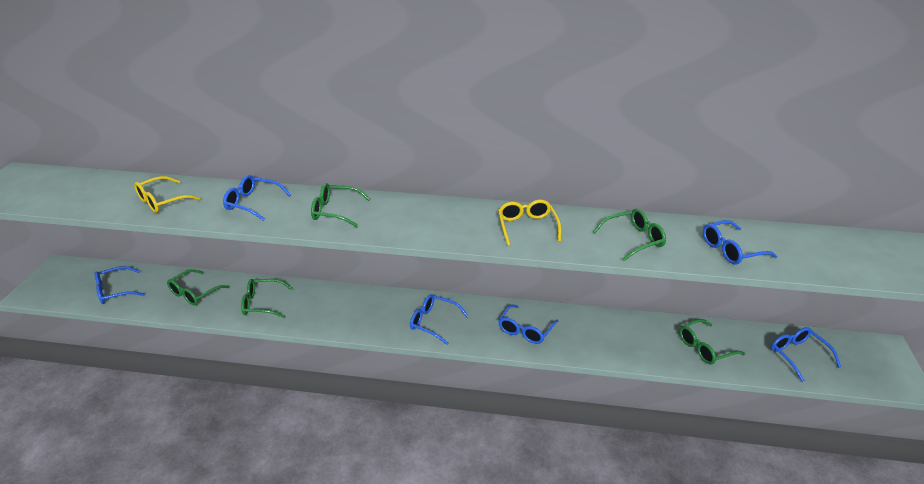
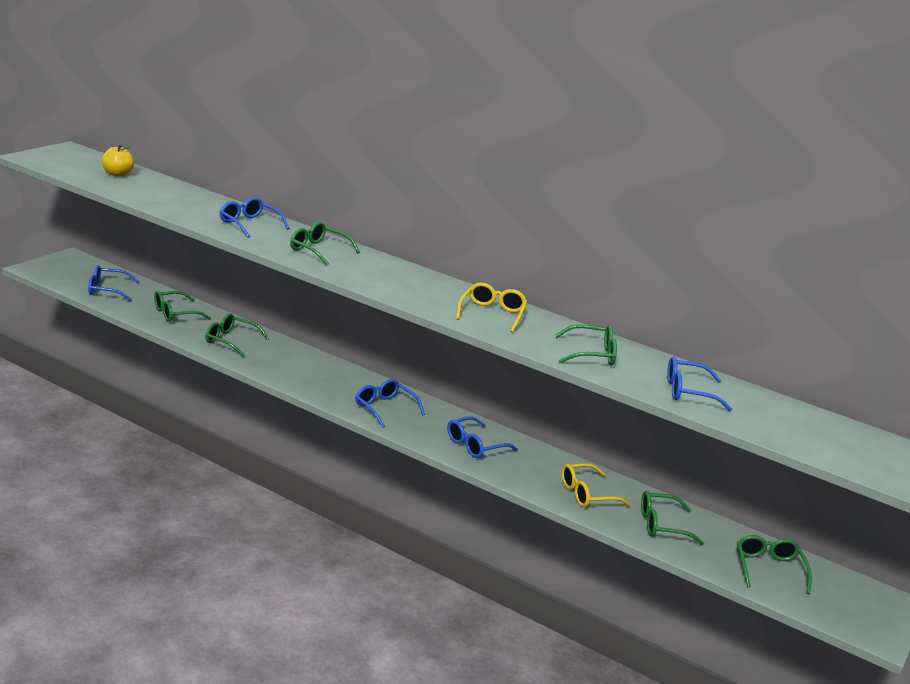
camera: 20 degrees right, 10 degrees down
(87, 187) = (118, 174): none -> yellow apple
(162, 201) = (172, 201): yellow glasses -> yellow glasses (586, 494)
(798, 355) = (768, 568): blue glasses -> green glasses

